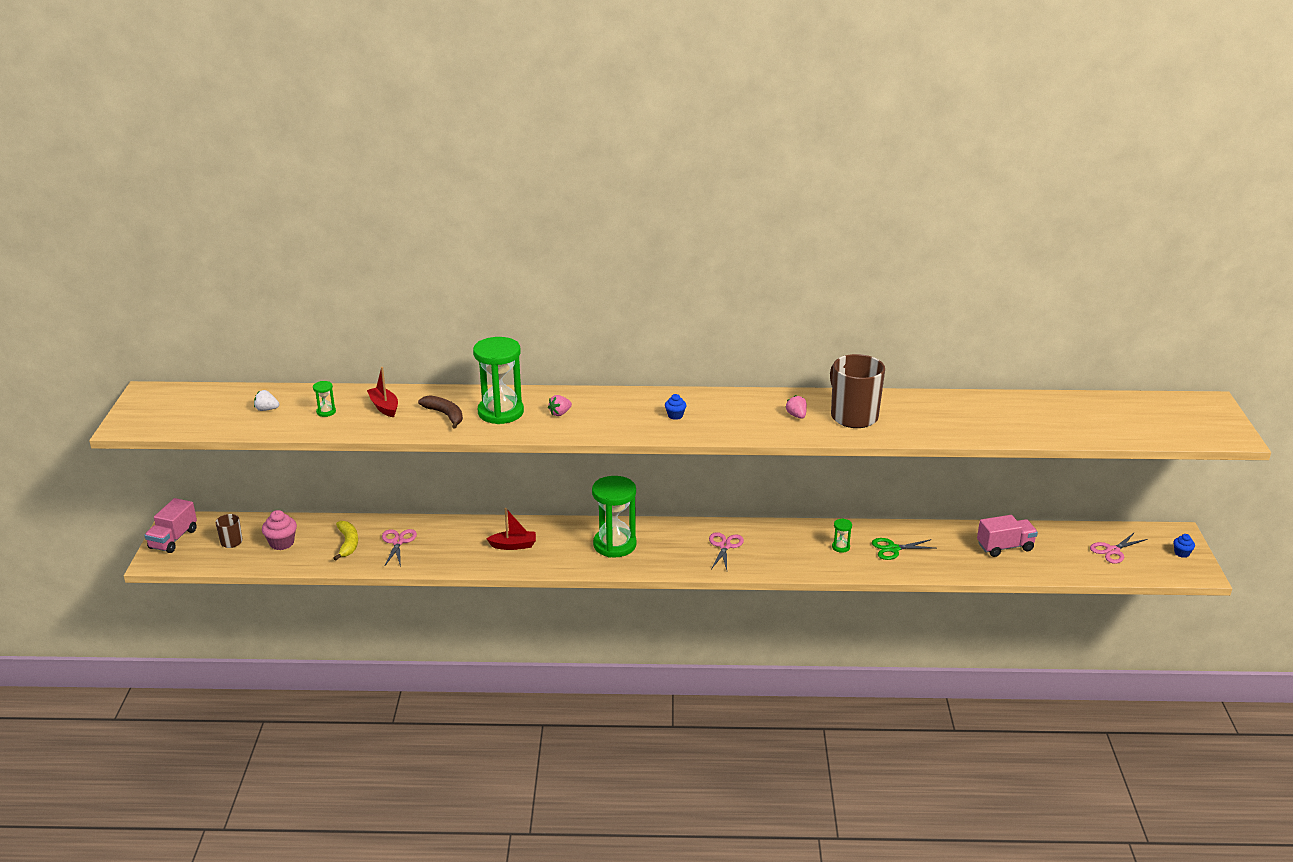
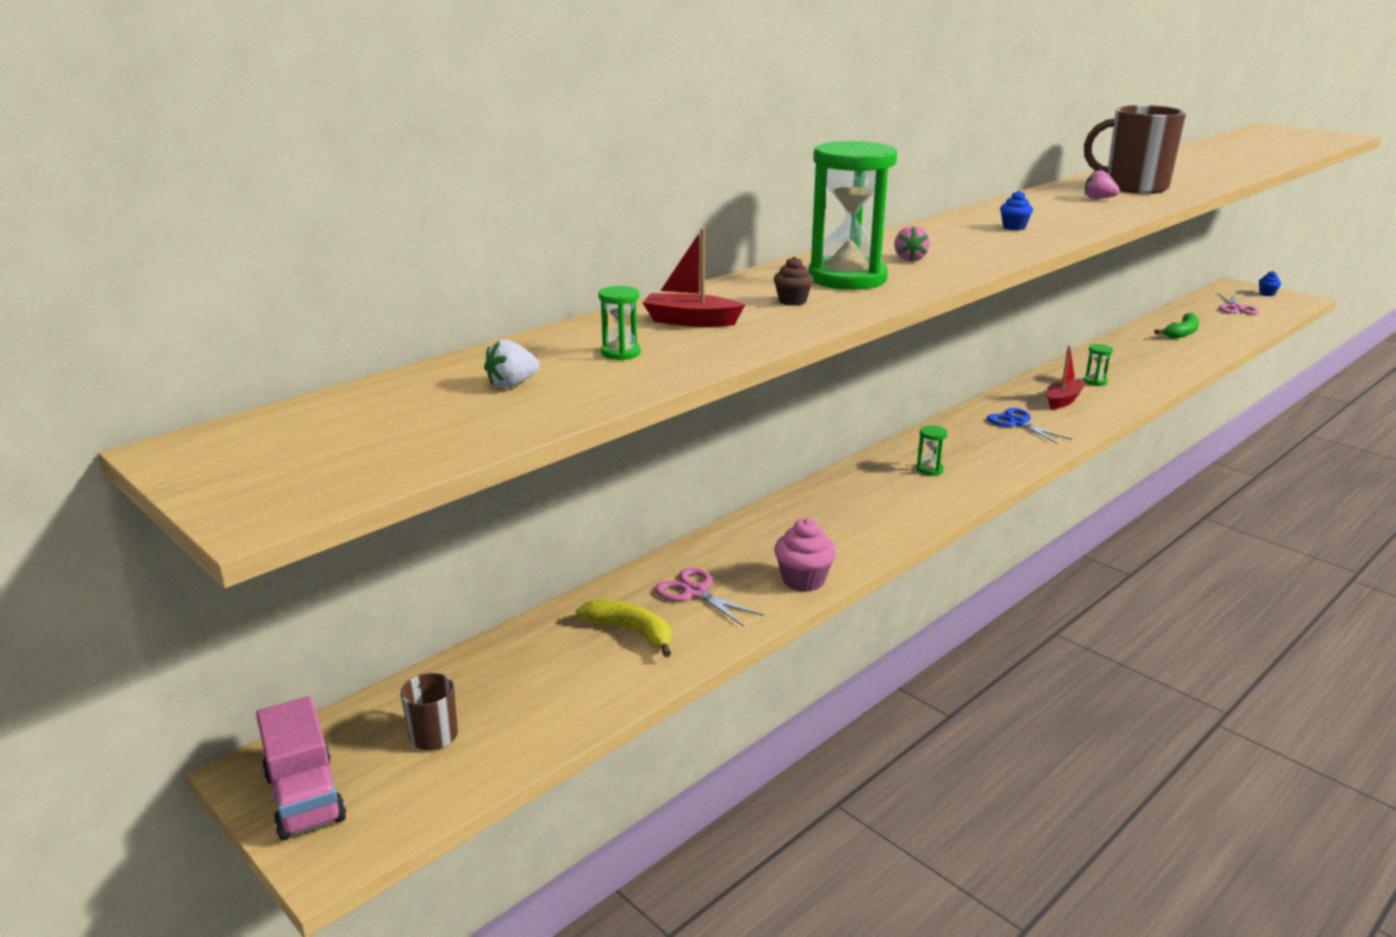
camera: 45 degrees left, 5 degrees down
(282, 543) = (526, 688): pink cupcake -> pink cupcake (803, 580)
(445, 415) = (792, 301): brown banana -> brown cupcake
(513, 545) = (836, 522): red boat -> red boat (1063, 400)
(614, 545) = (929, 469): green hourglass -> green hourglass, size x0.42
(725, 546) = (1017, 423): pink scissors -> blue scissors
(893, 549) = (1128, 366): green scissors -> none
(1005, 547) = (1182, 333): pink truck -> green banana

